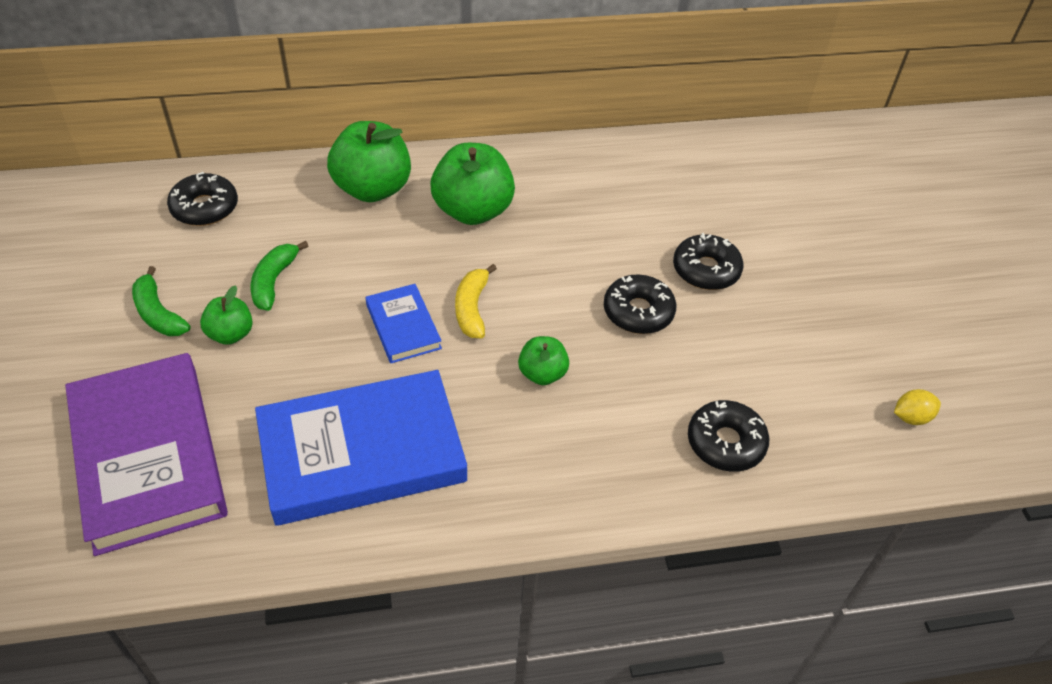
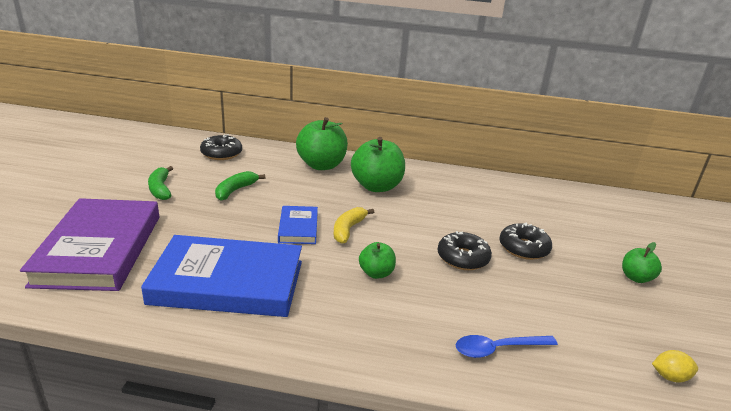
camera: 20 degrees right, 20 degrees down
(231, 334) = (193, 207): green apple -> green apple (636, 278)
(725, 443) = (497, 349): black donut -> blue spoon

